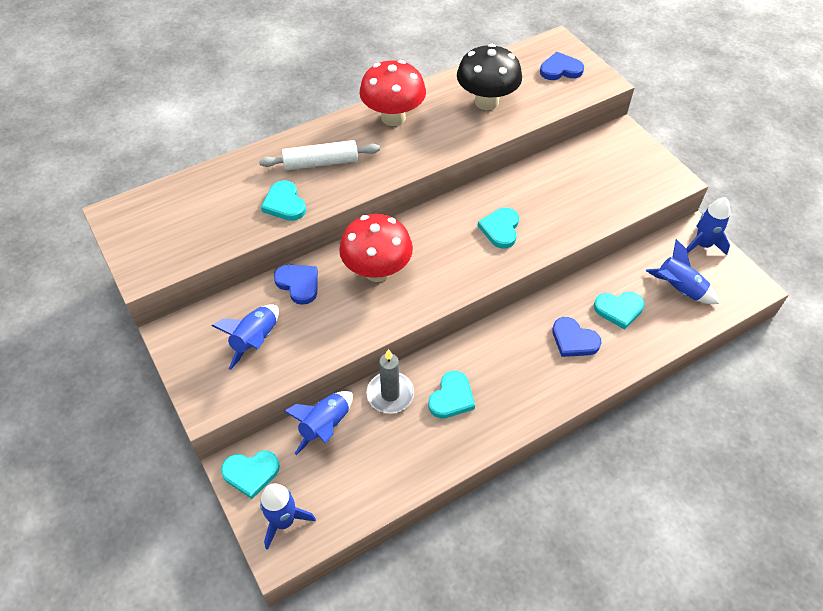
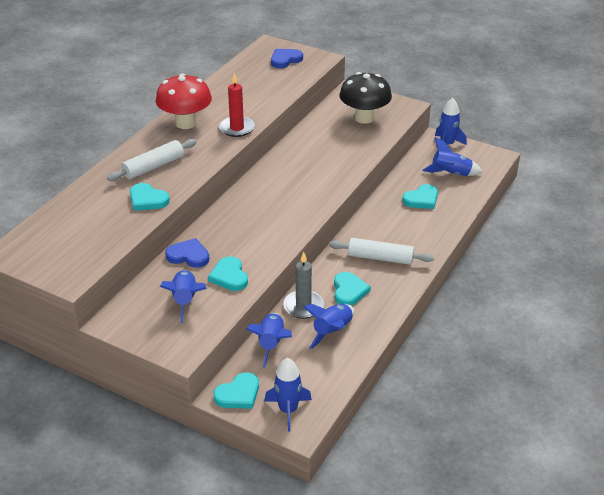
camera: 30 degrees left, 15 degrees down
(377, 271) = (242, 227): red mushroom -> none
(397, 443) = (332, 331): none -> blue rocket
(441, 145) = (237, 128): none -> red candle
(486, 102) = (248, 93): black mushroom -> black mushroom (364, 118)
(500, 229) = (312, 172): turquoise heart -> turquoise heart (229, 276)
(516, 369) = (380, 258): none -> white rolling pin
(574, 340) = (405, 227): blue heart -> none

